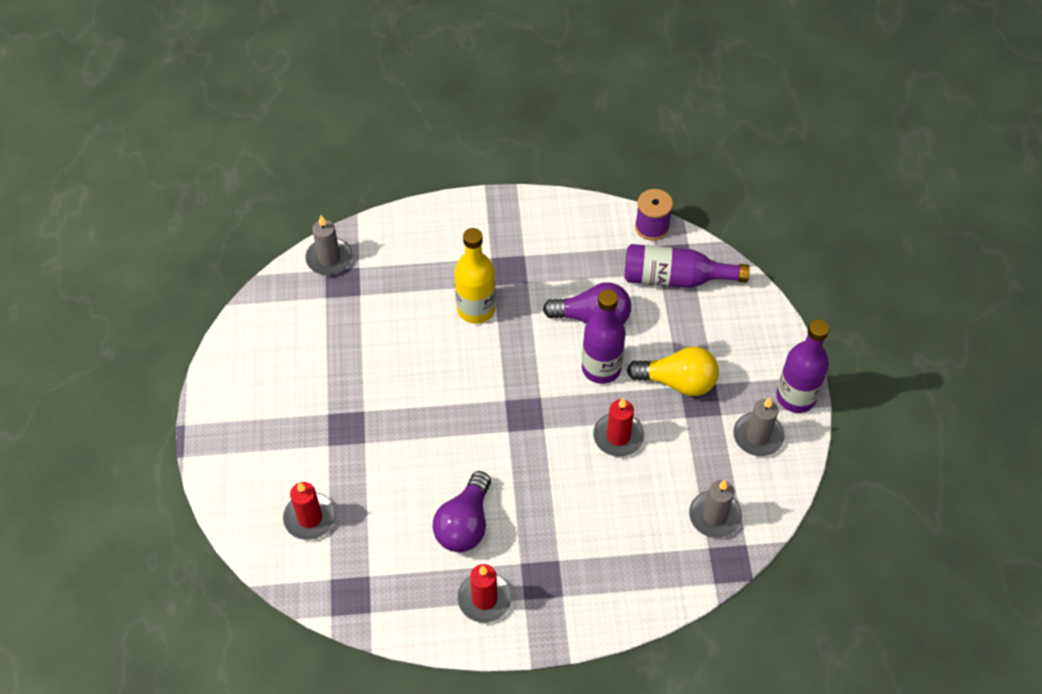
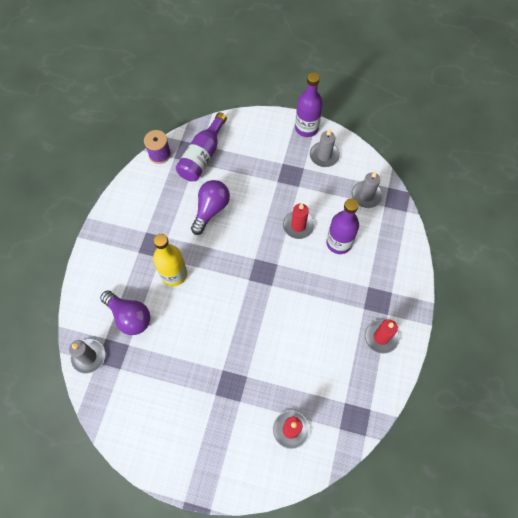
camera: 70 degrees left, 10 degrees up
(465, 524) = (327, 332): purple light bulb -> purple light bulb (129, 317)
(601, 368) = (248, 218): purple bottle -> purple bottle (339, 243)
(677, 382) = (274, 181): yellow light bulb -> none

